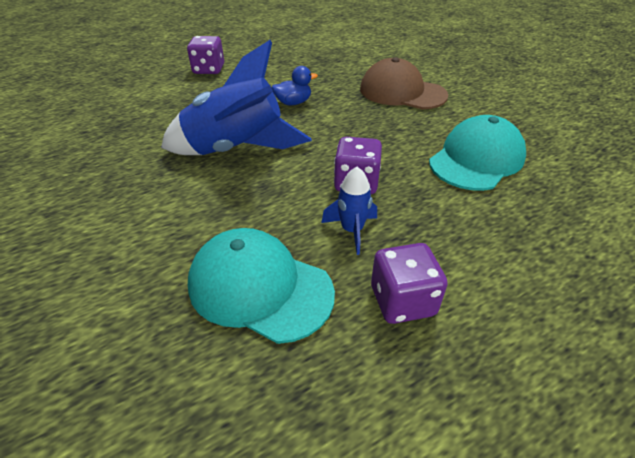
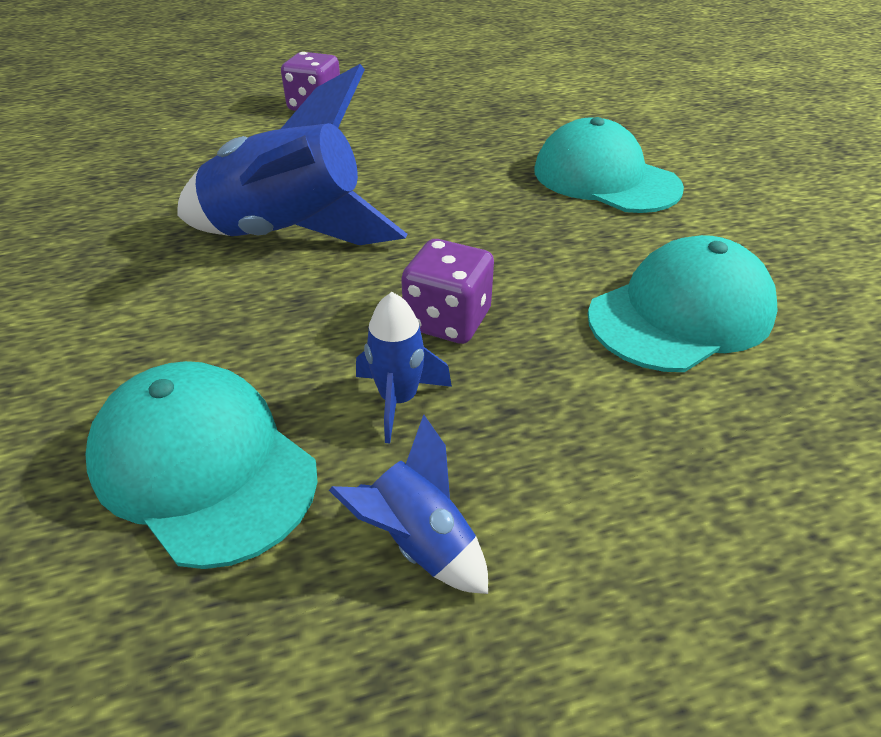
camera: 15 degrees right, 0 degrees up
(293, 103) = (416, 173): blue duck -> none
(402, 92) = (605, 178): brown cap -> turquoise cap
(402, 301) = (419, 541): purple dice -> blue rocket

